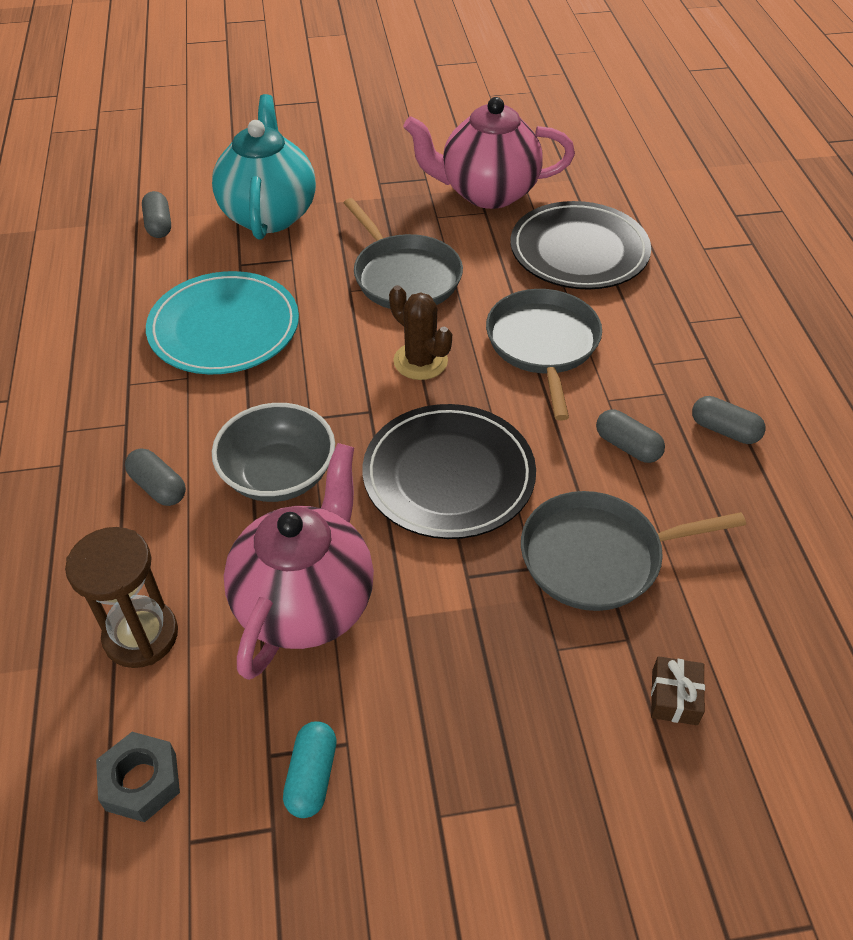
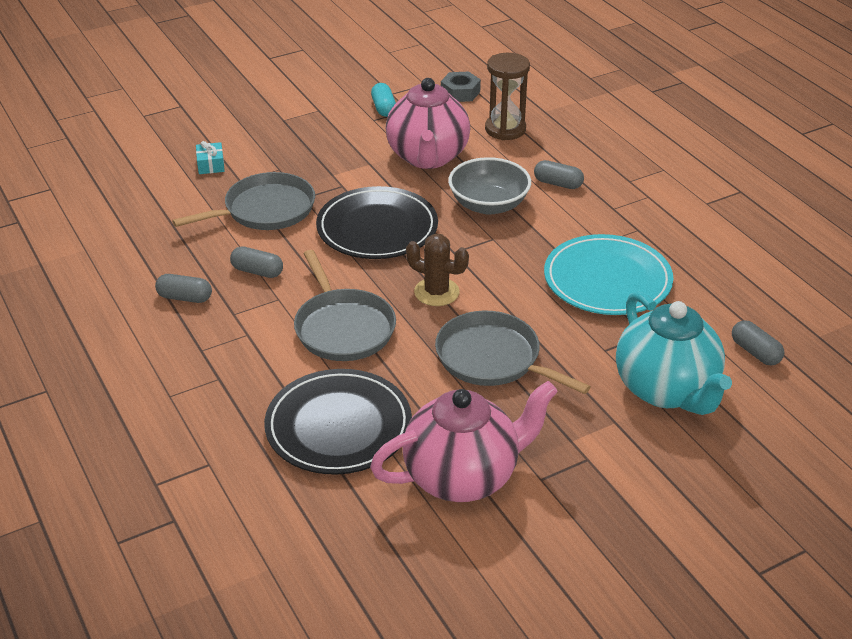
camera: 160 degrees right, 10 degrees down
(674, 697) = (211, 165): brown gift -> turquoise gift

